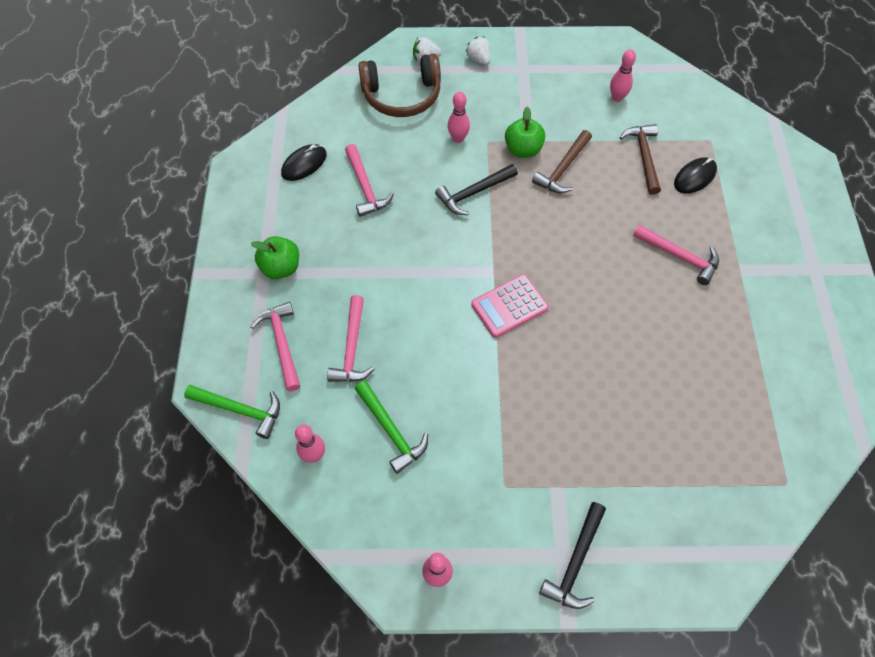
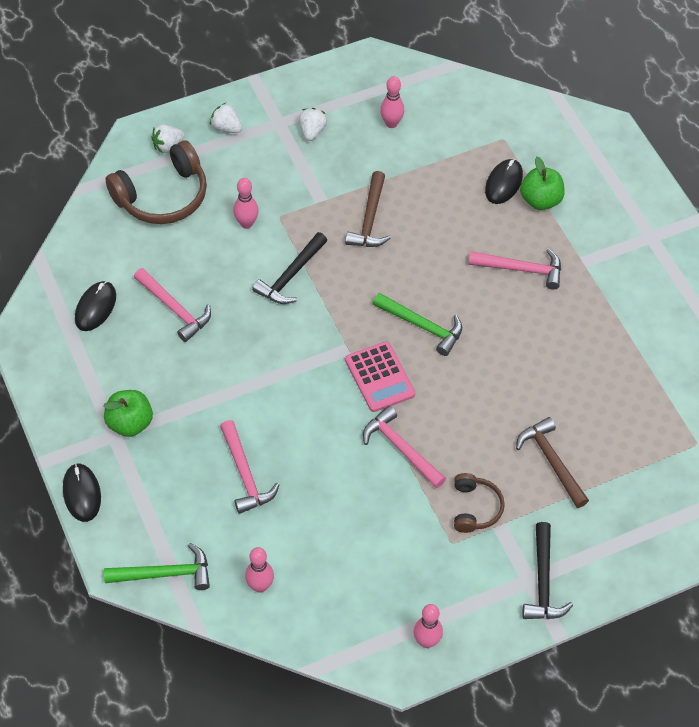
camera: 25 degrees left, 5 degrees down
(211, 312) = (81, 493): none -> black mouse
(281, 343) = (172, 496): pink hammer -> pink hammer (401, 449)
(391, 430) = (322, 535): green hammer -> green hammer (422, 326)
(509, 306) = (380, 377): pink calculator -> pink calculator turned 60 degrees counterclockwise
(523, 150) = (320, 212): green apple -> green apple (540, 200)
(541, 461) = (475, 508): none -> brown headphones
(547, 83) = (312, 131): none -> white strawberry
(643, 157) = (445, 179): brown hammer -> brown hammer (551, 461)

